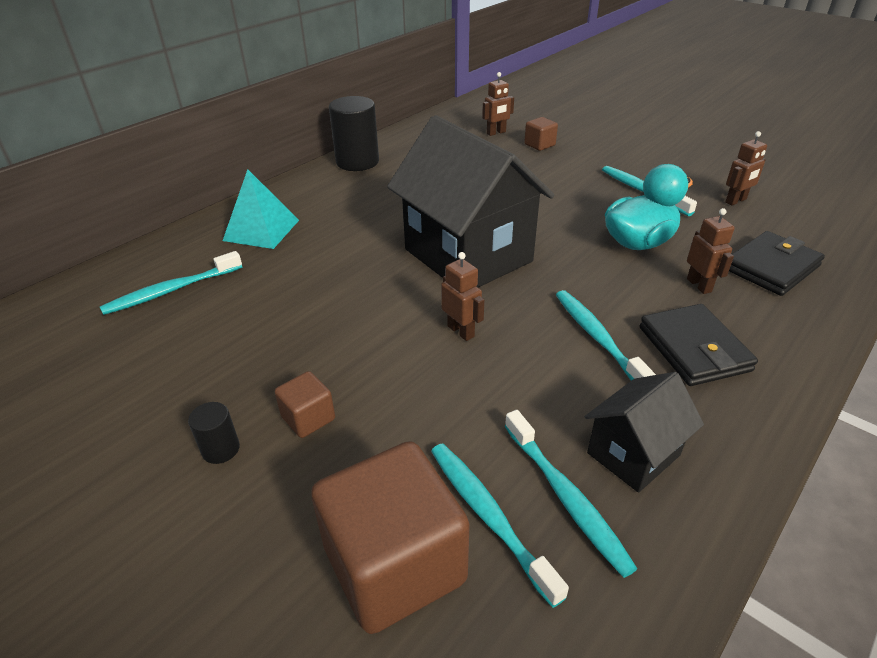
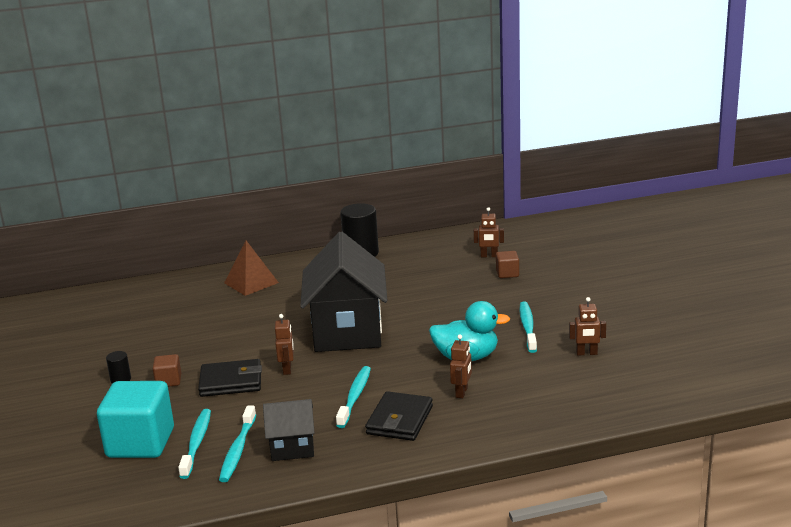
camera: 35 degrees right, 15 degrees down
(171, 290) = (171, 303): turquoise toothbrush -> none
(261, 230) = (251, 282): turquoise pyramid -> brown pyramid
(395, 565) = (140, 443): brown cube -> turquoise cube
(771, 267) = (529, 399): black wallet -> black wallet (231, 382)

